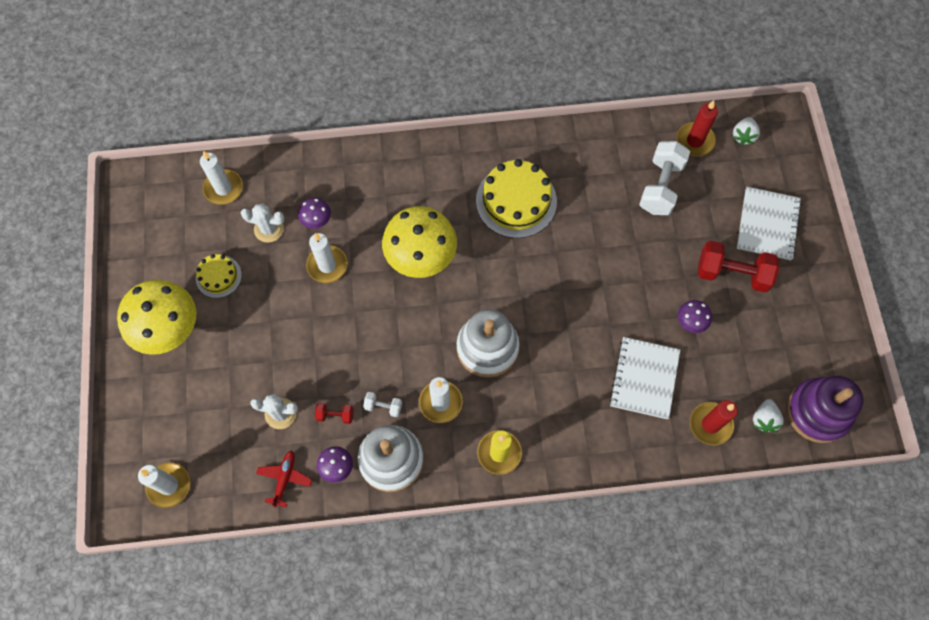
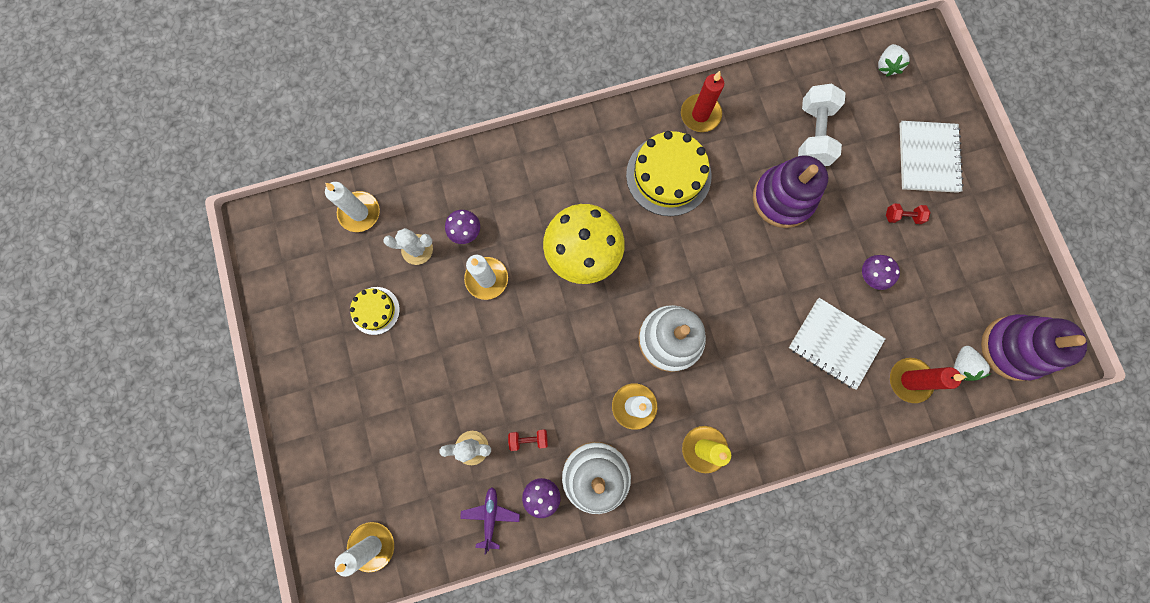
camera: 10 degrees left, 10 degrees up
(170, 331) = (337, 379): yellow mushroom -> none
(284, 478) = (490, 516): red plane -> purple plane
(383, 406) = (576, 421): white dumbbell -> none
(620, 239) = (783, 198): none -> purple stacking toy
(644, 378) = (834, 344): white notebook -> white notebook turned 60 degrees counterclockwise
(695, 141) = (838, 79): red candle -> red candle (700, 115)
(732, 274) = (902, 217): red dumbbell -> red dumbbell, size x0.48

